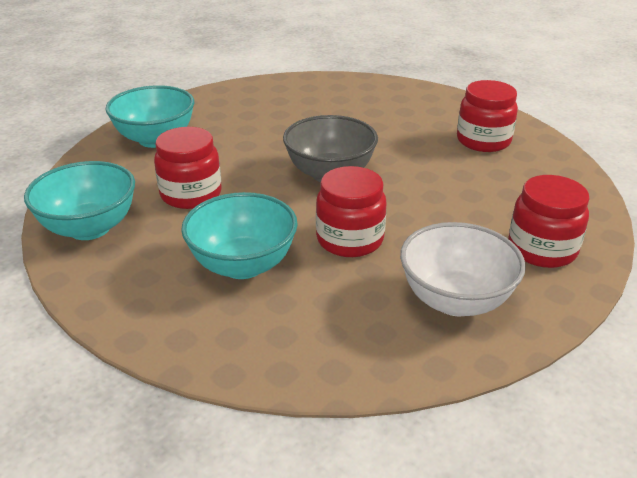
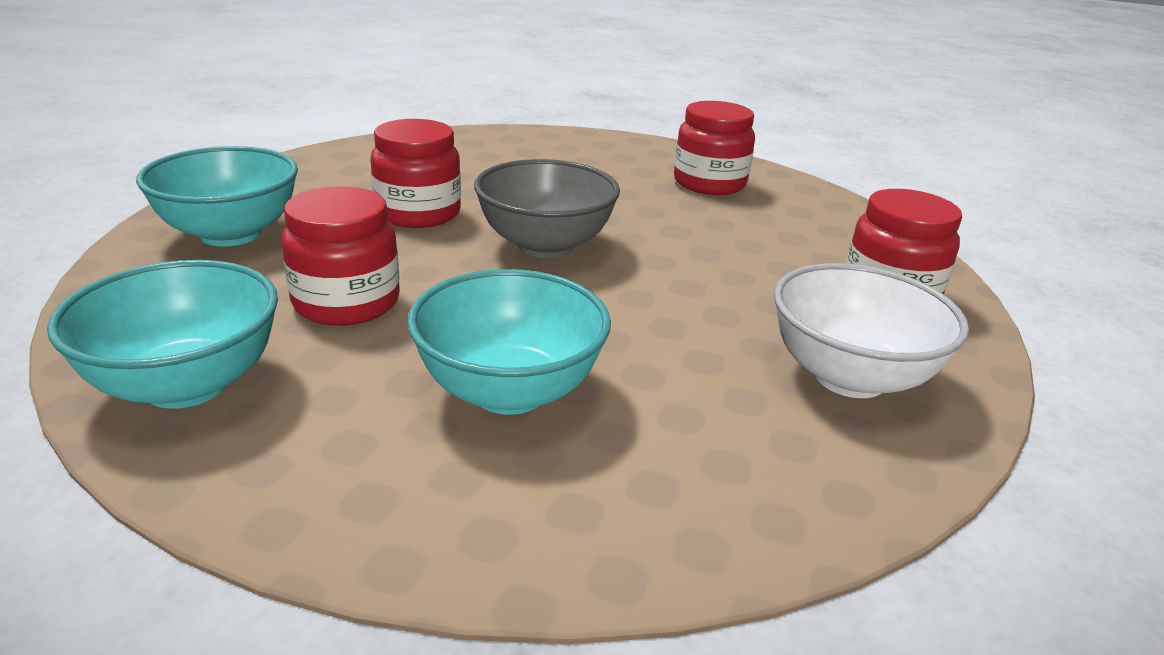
camera: 25 degrees left, 5 degrees down
(350, 239) = (642, 325): red jar -> red jar (418, 213)

